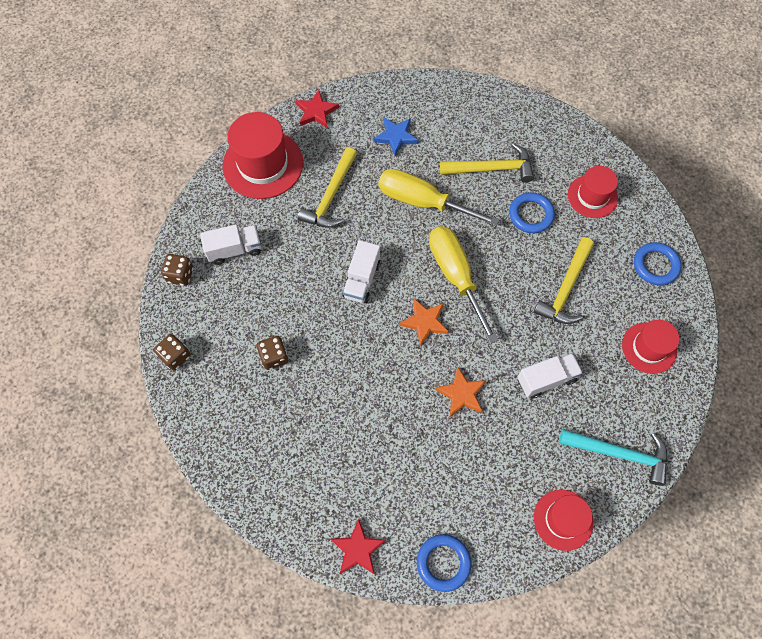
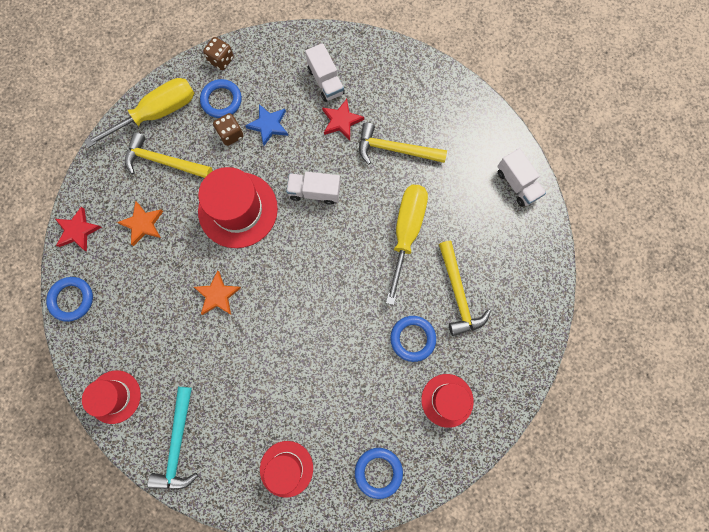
camera: 80 degrees right, 10 degrees up
(180, 275) = (294, 45): brown dice -> none
(228, 362) = (221, 100): none -> blue ring
(263, 164) = (417, 85): red hat -> red hat (238, 210)
(316, 111) = (486, 119): red star -> red star (341, 121)
(396, 137) = (474, 196): blue star -> blue star (268, 125)
(425, 322) = (281, 253): orange star -> orange star (143, 224)
(455, 276) = (332, 274): yellow screwdriver -> yellow screwdriver (157, 113)
(546, 379) = (241, 370): white truck -> white truck (517, 184)
(565, 289) = (336, 380): yellow hammer -> yellow hammer (163, 161)

